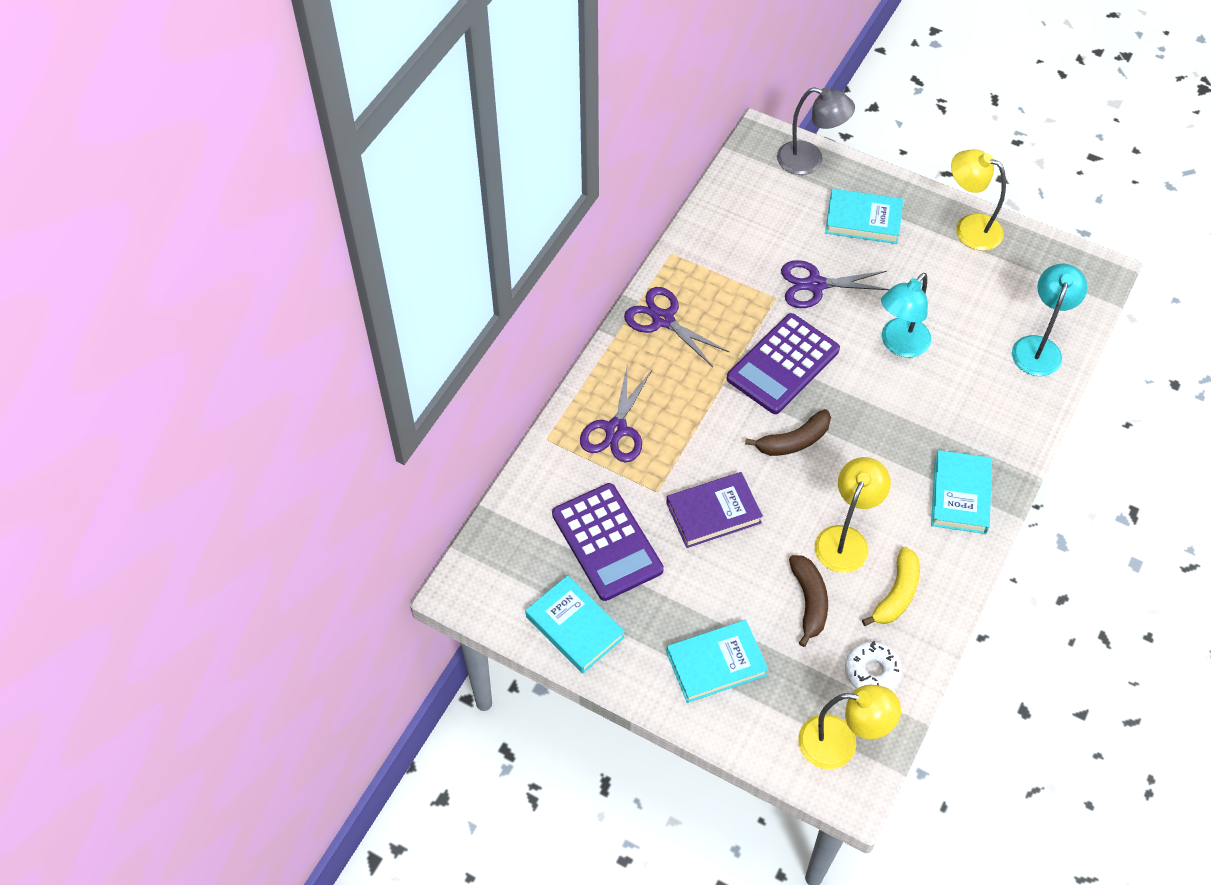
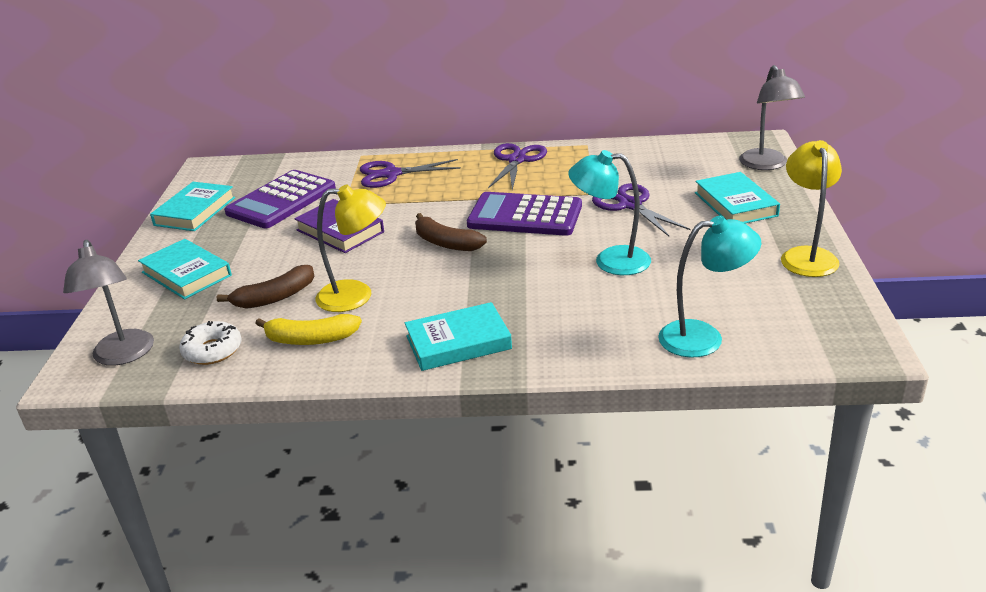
camera: 65 degrees right, 25 degrees down
(840, 744) = (123, 356): yellow lamp -> grey lamp

